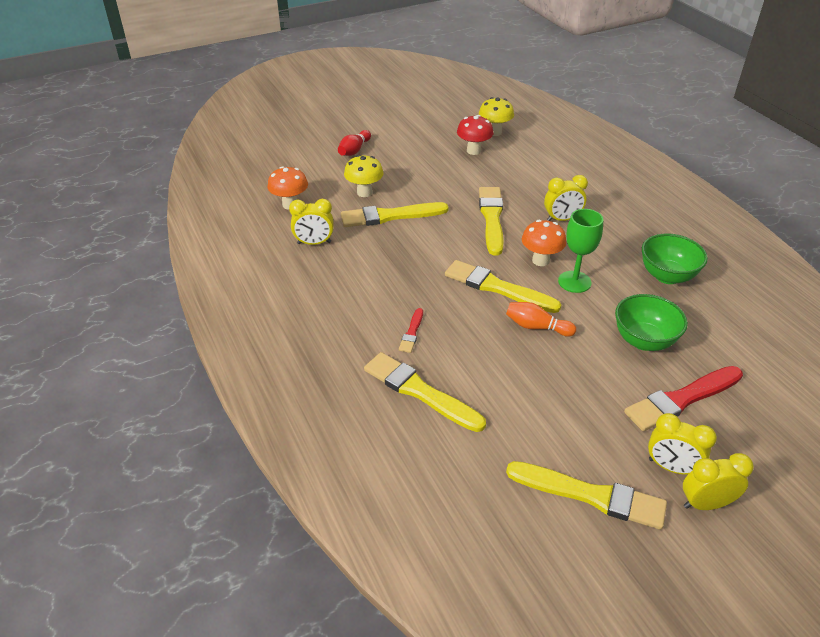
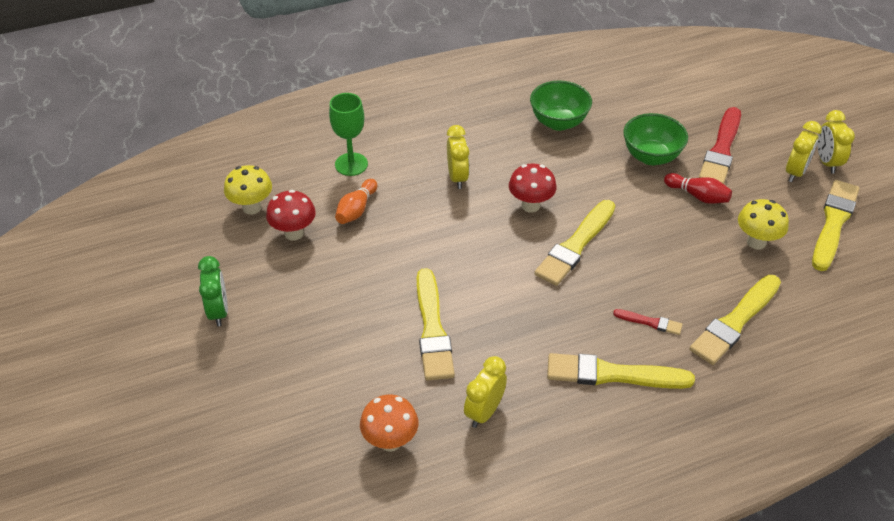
camera: 85 degrees left, 5 degrees up
(314, 243) = (484, 412): yellow clock -> yellow clock turned 150 degrees counterclockwise
(354, 150) = (259, 362): red bowling pin -> red bowling pin (697, 196)
(364, 192) = (373, 354): yellow mushroom -> yellow mushroom (756, 242)
(395, 132) = (218, 311): none -> green clock
(491, 218) = (448, 234): yellow brush -> yellow brush (613, 374)
(536, 327) = (636, 224): orange bowling pin -> orange bowling pin (356, 209)
(540, 260) = (530, 205): orange mushroom -> red mushroom
(574, 282) = (566, 186): green goblet -> green goblet (351, 164)
(681, 399) = (721, 150): red brush -> red brush turned 45 degrees clockwise

